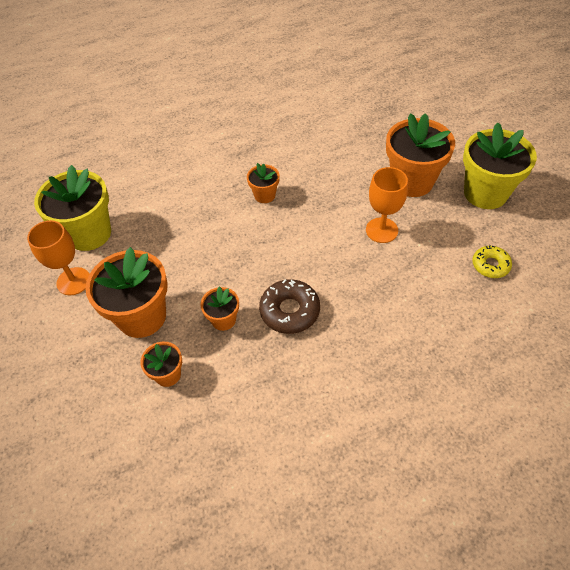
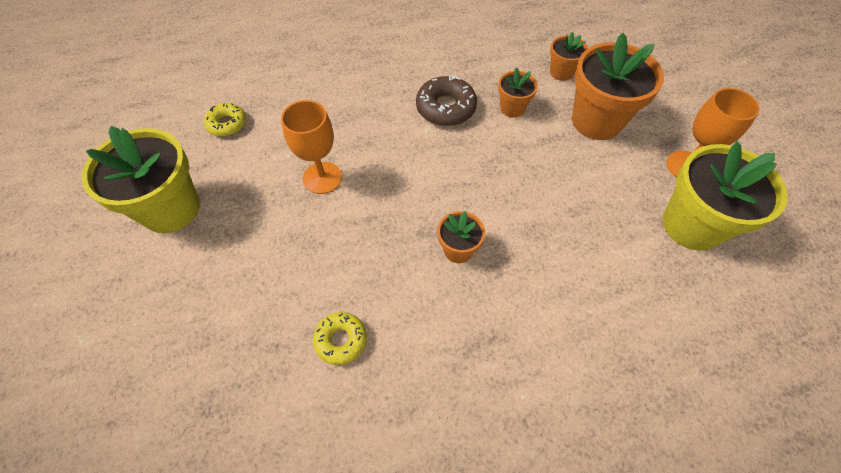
camera: 175 degrees left, 5 degrees up
(330, 141) = (341, 340): none -> yellow donut
(412, 181) = (252, 241): orange flower pot -> none

